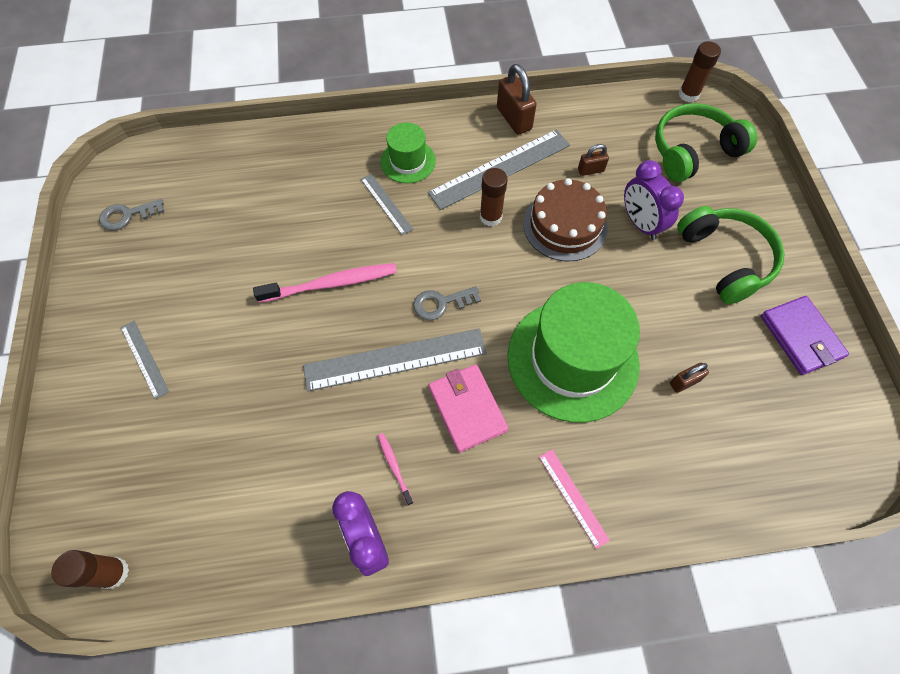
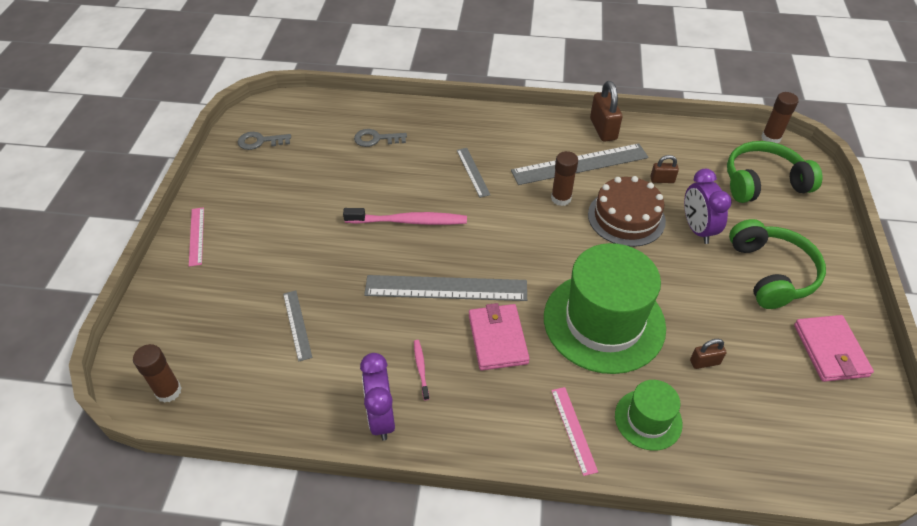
camera: 15 degrees right, 15 degrees down
(86, 360) = (196, 236): none -> pink ruler
(144, 358) = (241, 244): grey ruler -> grey ruler (297, 324)
(408, 161) = (500, 144): green hat -> green hat (648, 419)
(441, 303) = (498, 254): grey key -> grey key (376, 139)
(800, 337) = (830, 350): purple wallet -> pink wallet

